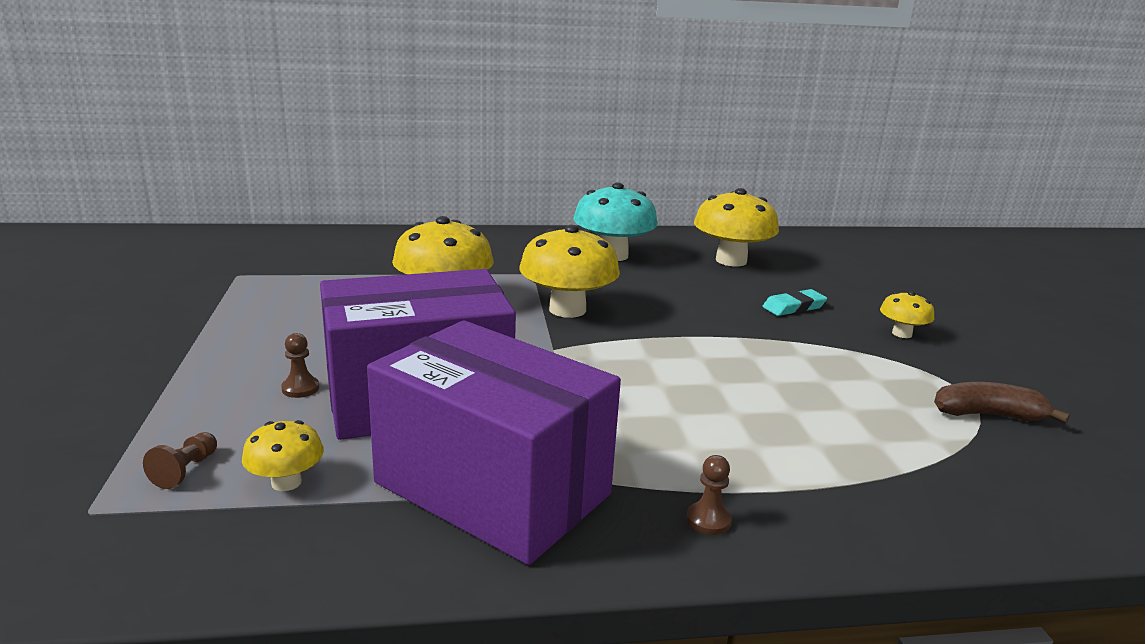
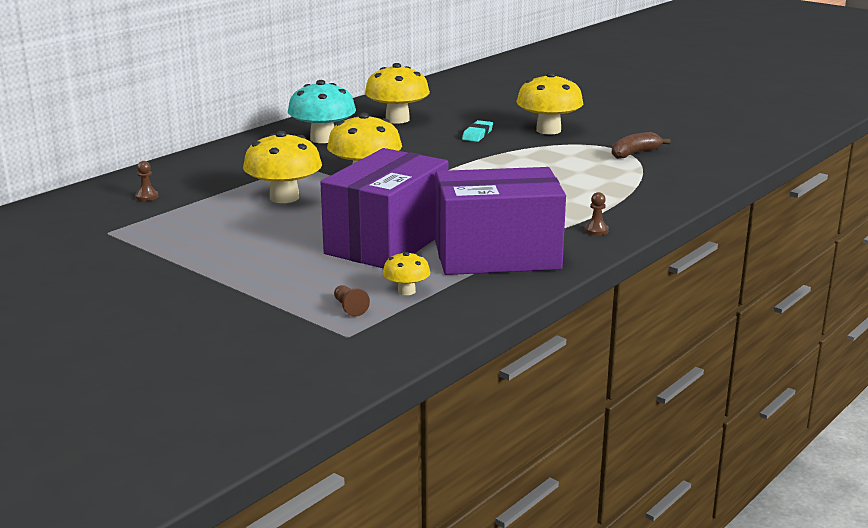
camera: 40 degrees left, 0 degrees up
(300, 388) = (316, 262): brown pawn -> brown pawn (147, 197)
(901, 334) = (548, 130): yellow mushroom -> yellow mushroom, size x1.96

